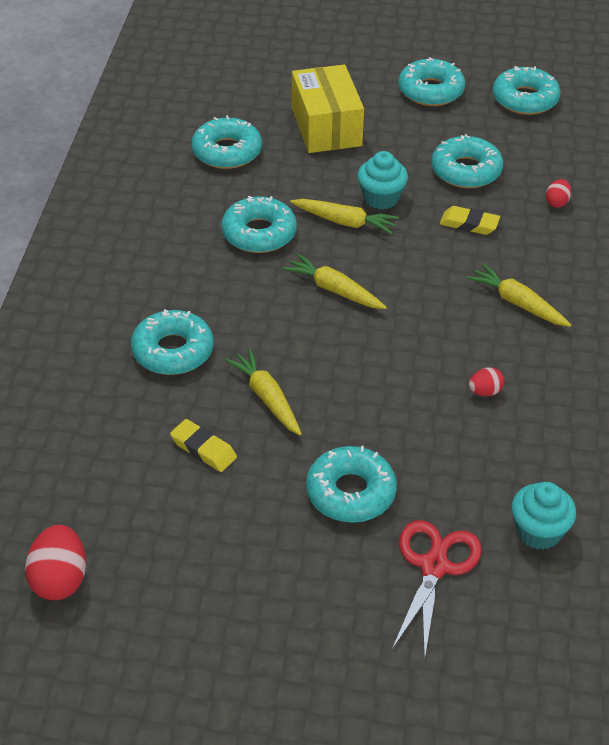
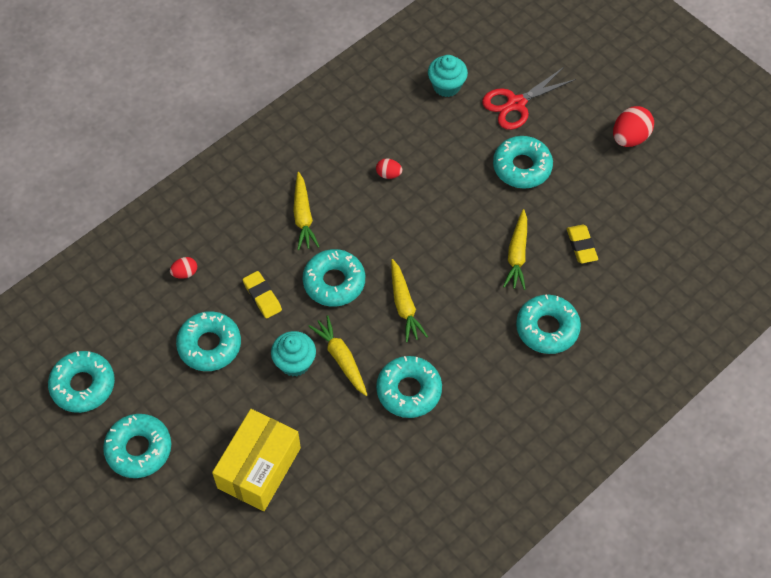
camera: 140 degrees left, 15 degrees up
(59, 580) = (715, 220): red egg -> red egg (630, 137)
(227, 152) = (359, 496): turquoise donut -> turquoise donut (334, 282)

